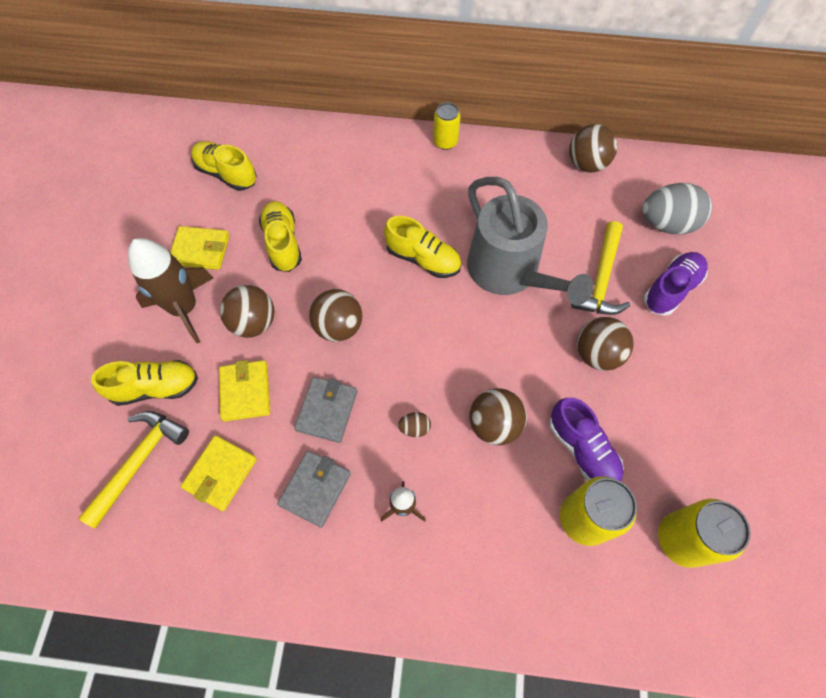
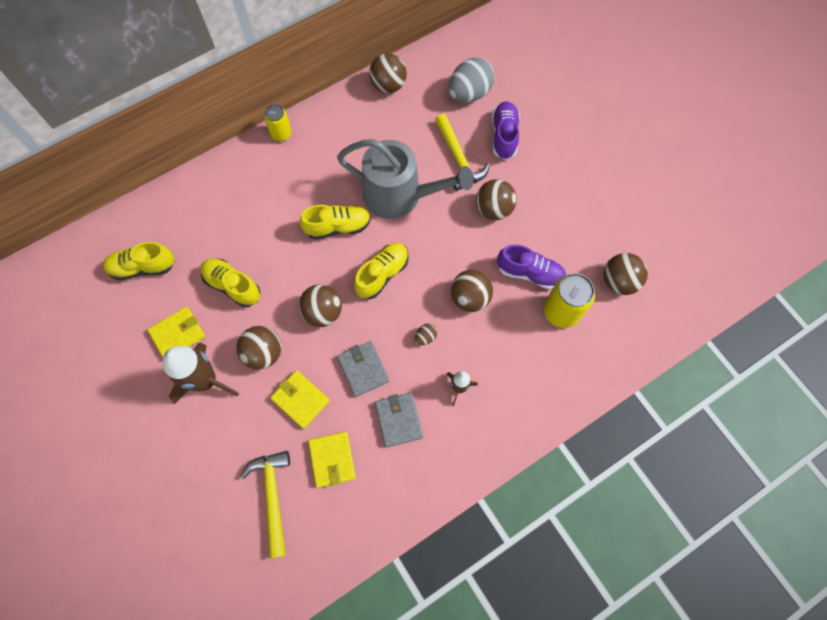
camera: 40 degrees left, 5 degrees up
(155, 387) = (237, 445): yellow shoe -> yellow shoe (382, 274)
(682, 539) = (619, 281): yellow can -> brown ball

